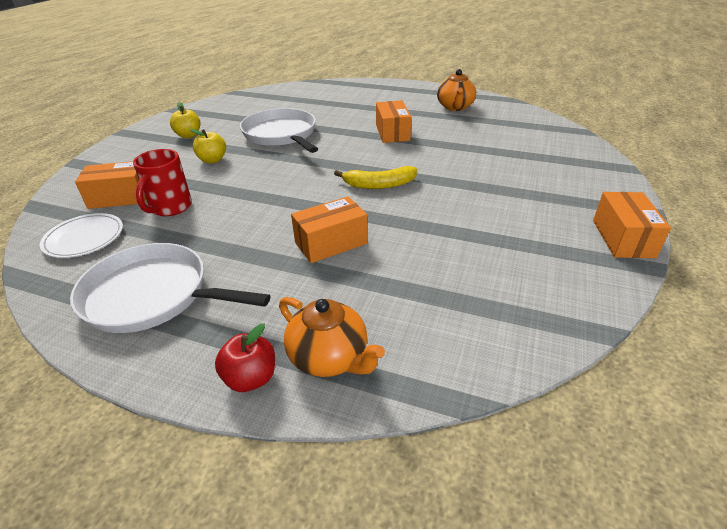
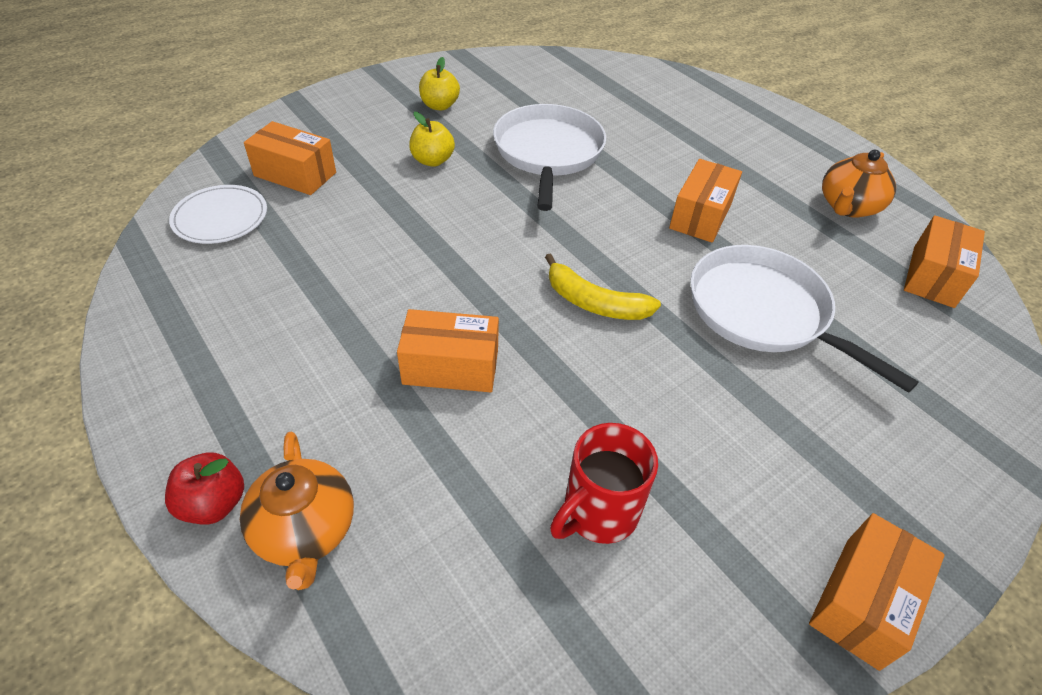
camera: 30 degrees right, 10 degrees up
(152, 295) = (217, 334): white pan -> white pan (763, 312)
(170, 208) = (329, 216): red mug -> red mug (598, 512)
(517, 118) = (933, 276): none -> orange box

